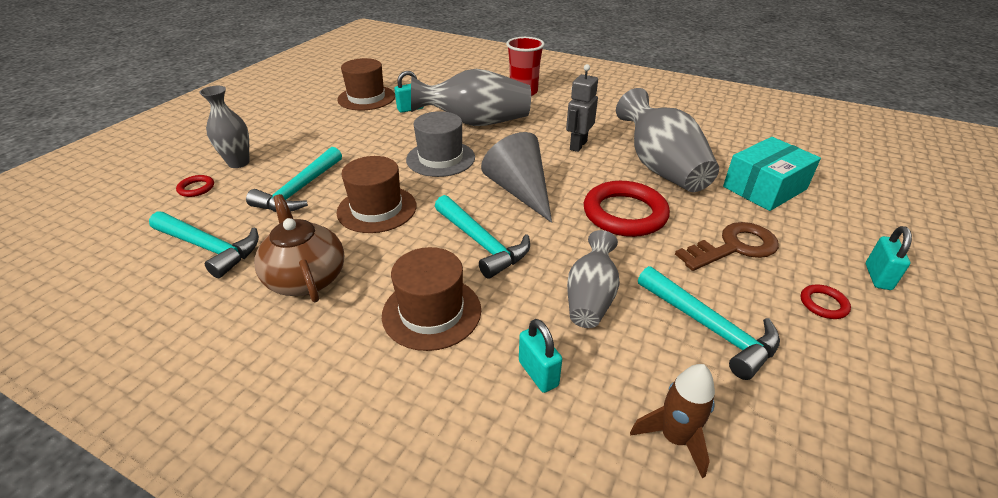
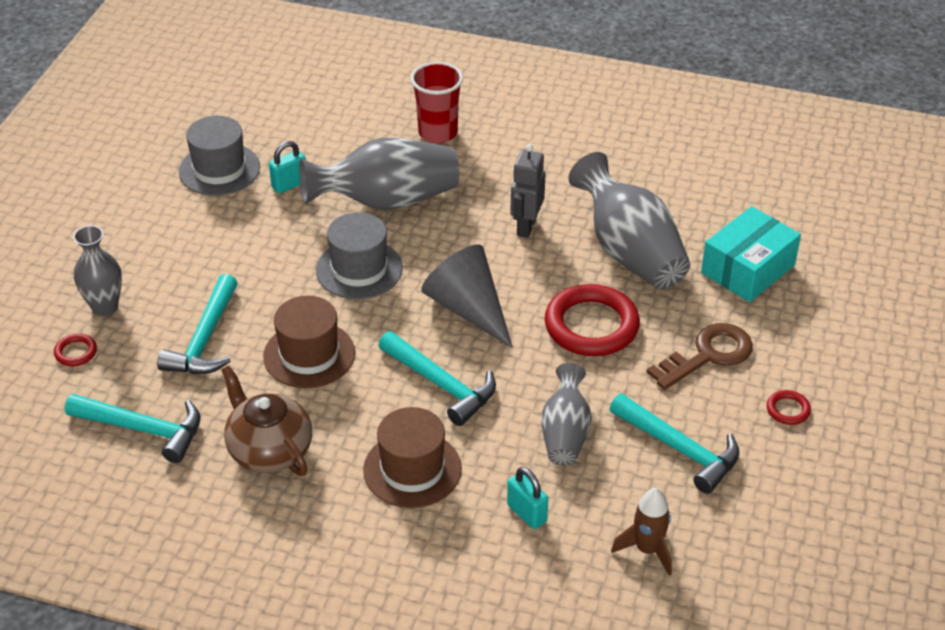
camera: 10 degrees left, 5 degrees up
(366, 98) = (219, 169): brown hat -> grey hat
(878, 277) = (846, 372): turquoise padlock -> none

